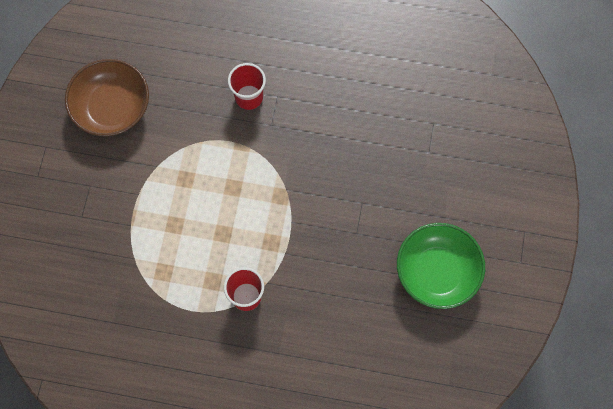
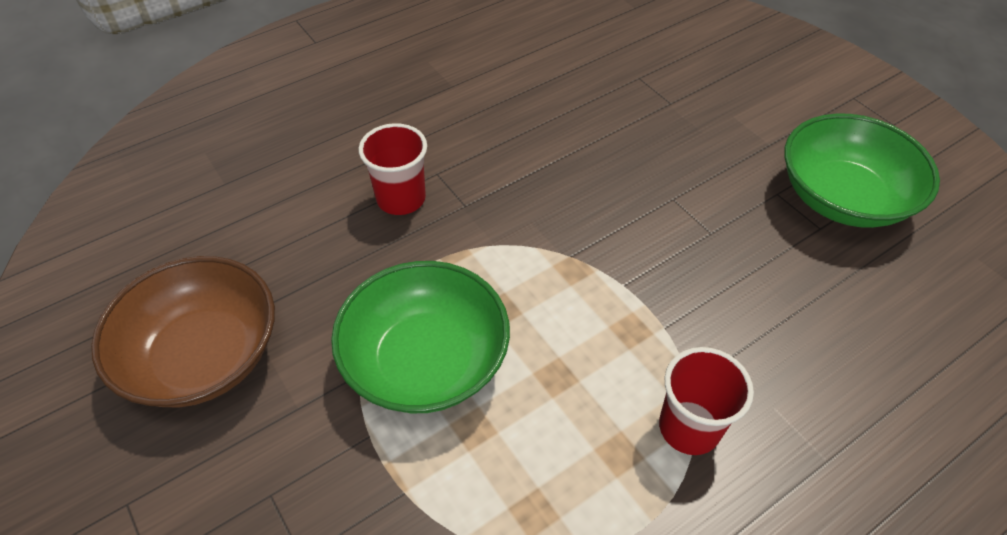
camera: 45 degrees left, 20 degrees down
(184, 183) = (425, 361): none -> green bowl

